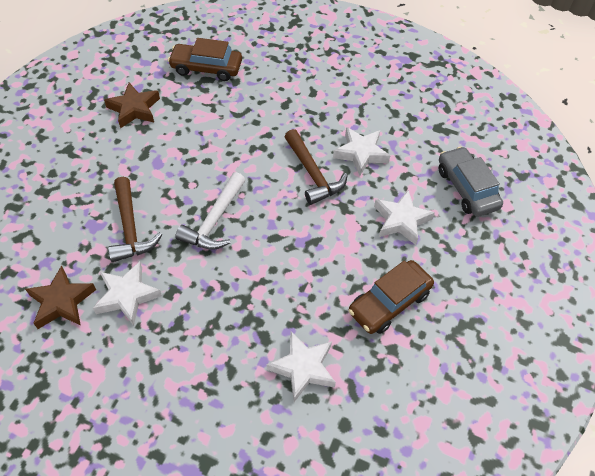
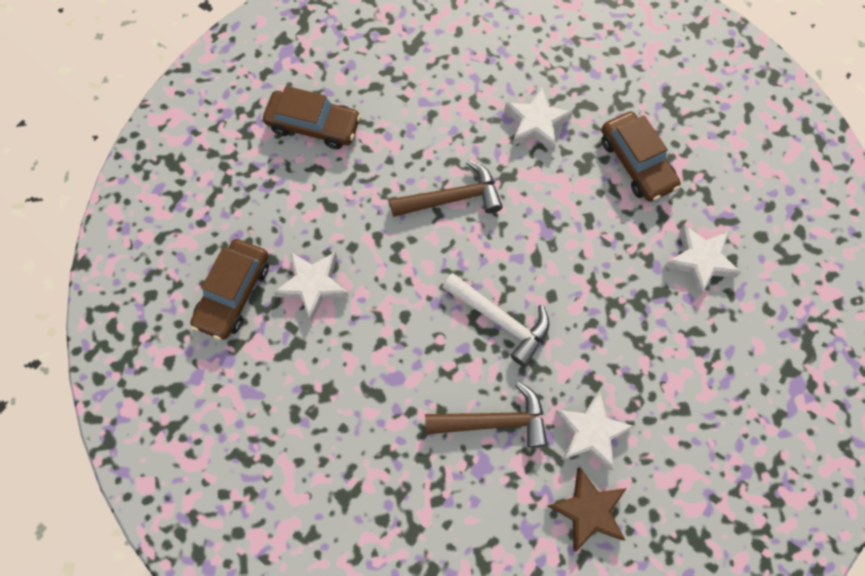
camera: 75 degrees left, 15 degrees up
(134, 109) = (289, 400): brown star -> none
(348, 84) = (314, 125): none -> brown car
(361, 153) = (432, 139): white star -> white star (313, 285)
(466, 188) = (504, 48): grey car -> none

